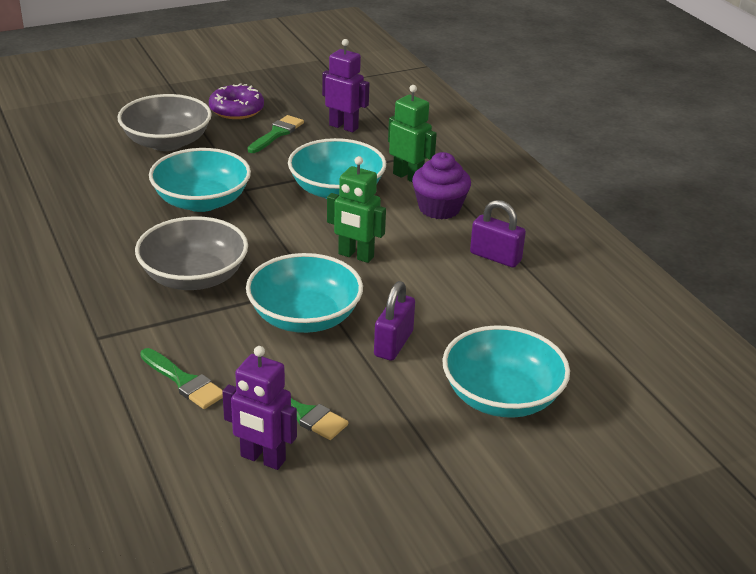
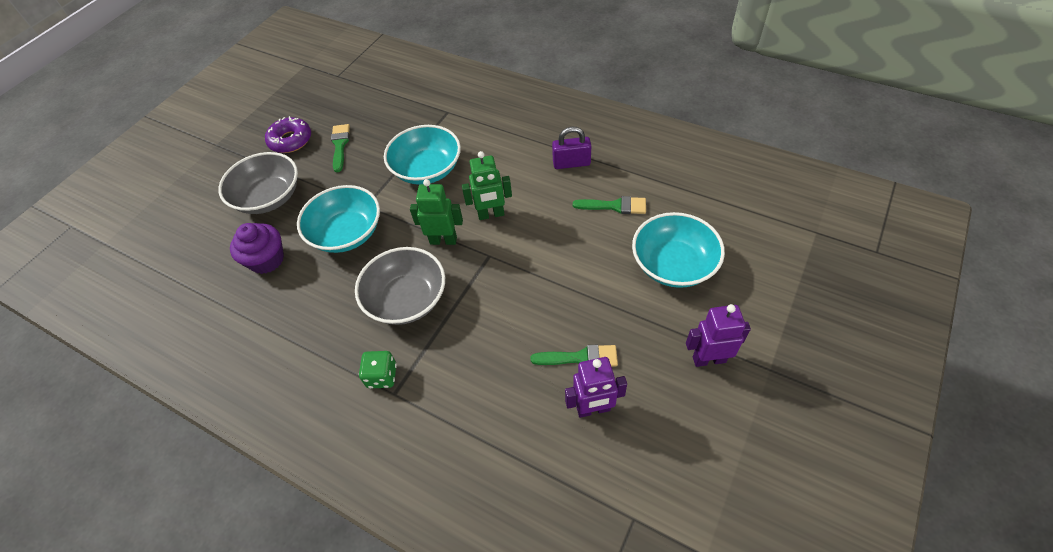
camera: 30 degrees left, 20 degrees up
(103, 319) = (382, 376): none -> green dice
(184, 381) = (487, 387): green brush -> green brush (614, 206)
(304, 317) = (508, 283): turquoise bowl -> none
(344, 127) = (379, 114): purple robot -> purple robot (709, 359)
(393, 344) = (579, 267): purple padlock -> none
(408, 177) = (460, 131): green robot -> green robot (443, 240)
(439, 208) = (503, 145): purple cupcake -> purple cupcake (267, 260)

